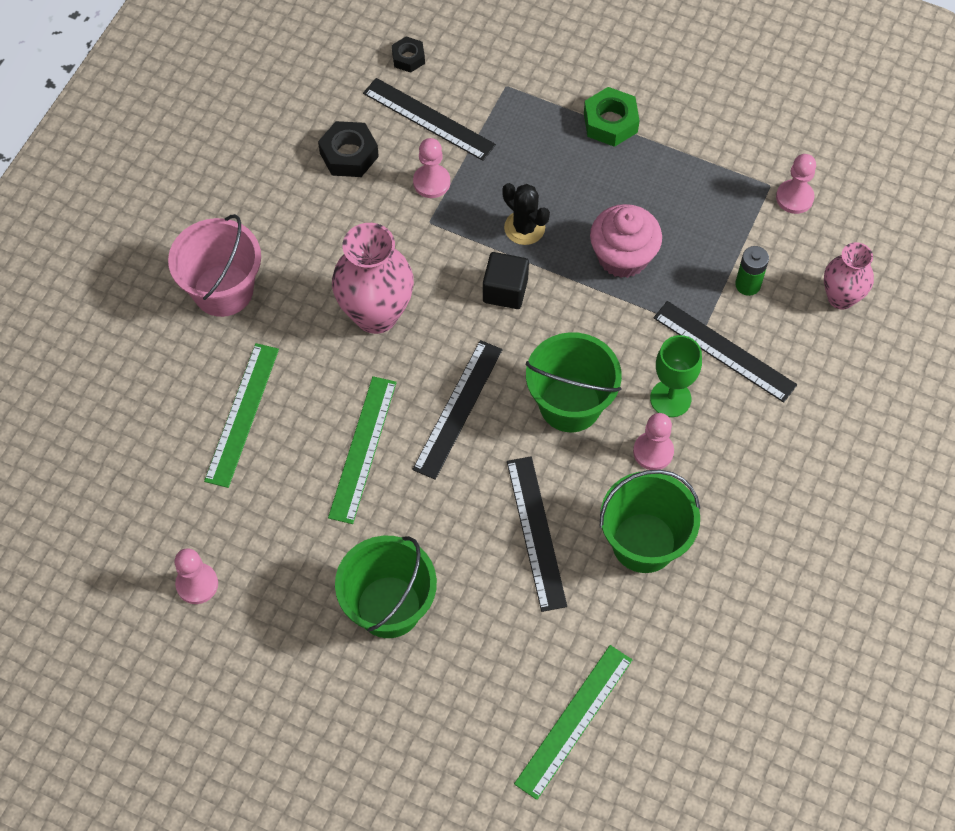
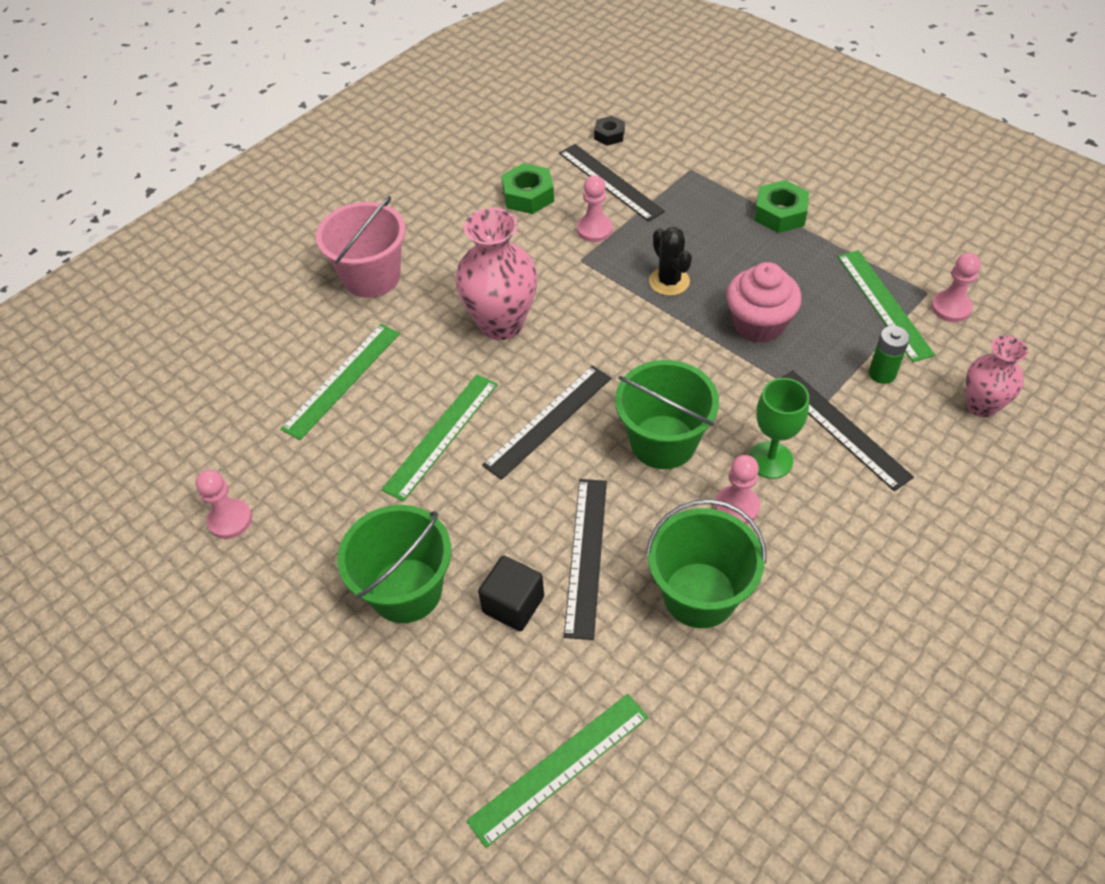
camera: 20 degrees right, 10 degrees down
(349, 154) = (528, 195): black nut -> green nut
(505, 290) = (632, 329): black cube -> black cube (513, 604)
(733, 208) = (884, 304): none -> green ruler

